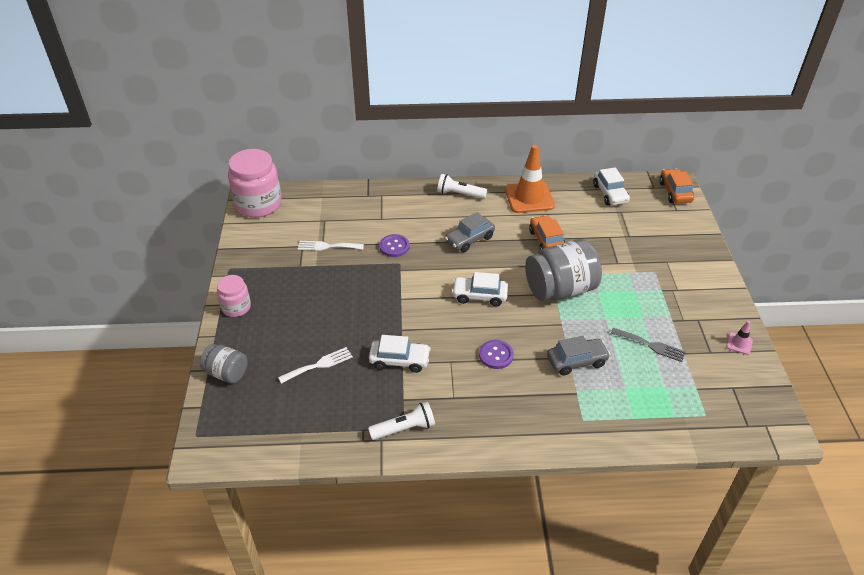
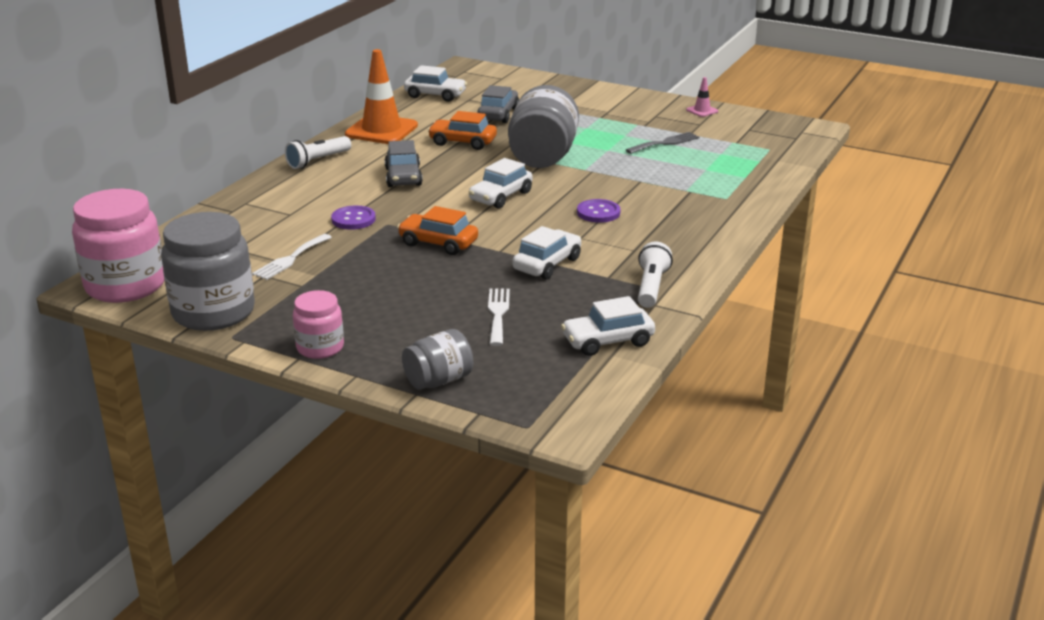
camera: 60 degrees left, 15 degrees down
(250, 249) = (213, 312): none -> grey jar
(316, 434) = (608, 341): none -> white car
(576, 361) = (649, 179): grey car -> grey car (498, 114)
(675, 192) = (476, 70): orange car -> orange car (438, 243)

